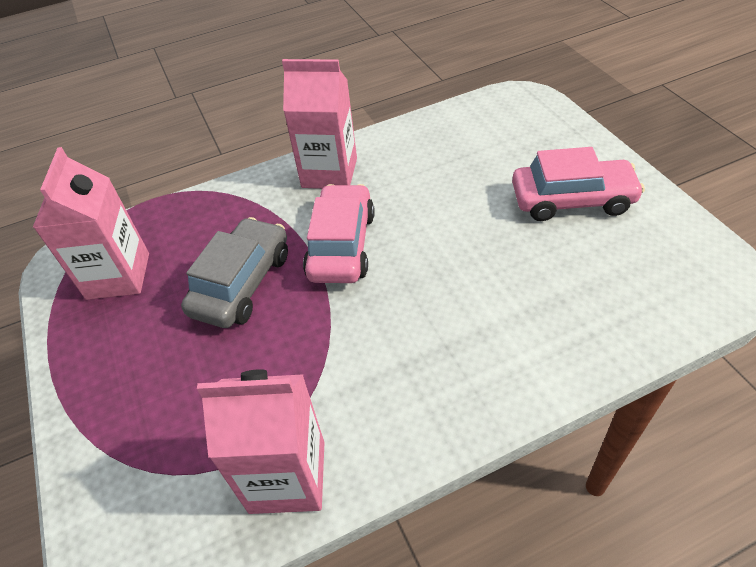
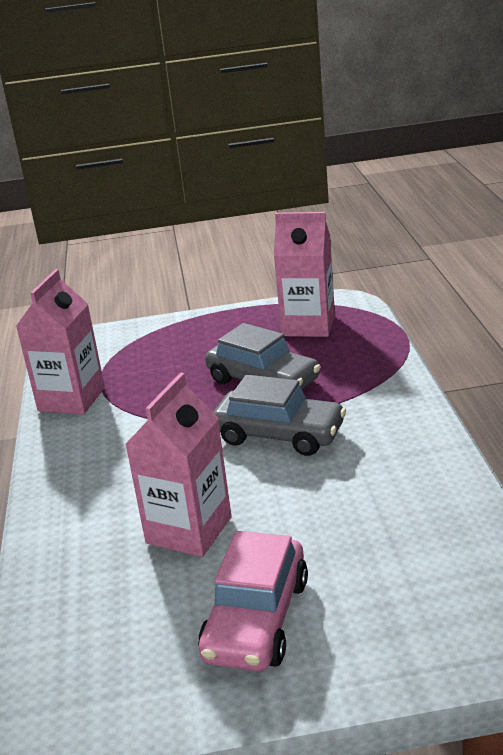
camera: 105 degrees right, 20 degrees down
(329, 173) = (400, 434): pink carton -> pink carton (189, 530)
(341, 245) = (279, 435): pink car -> grey car

